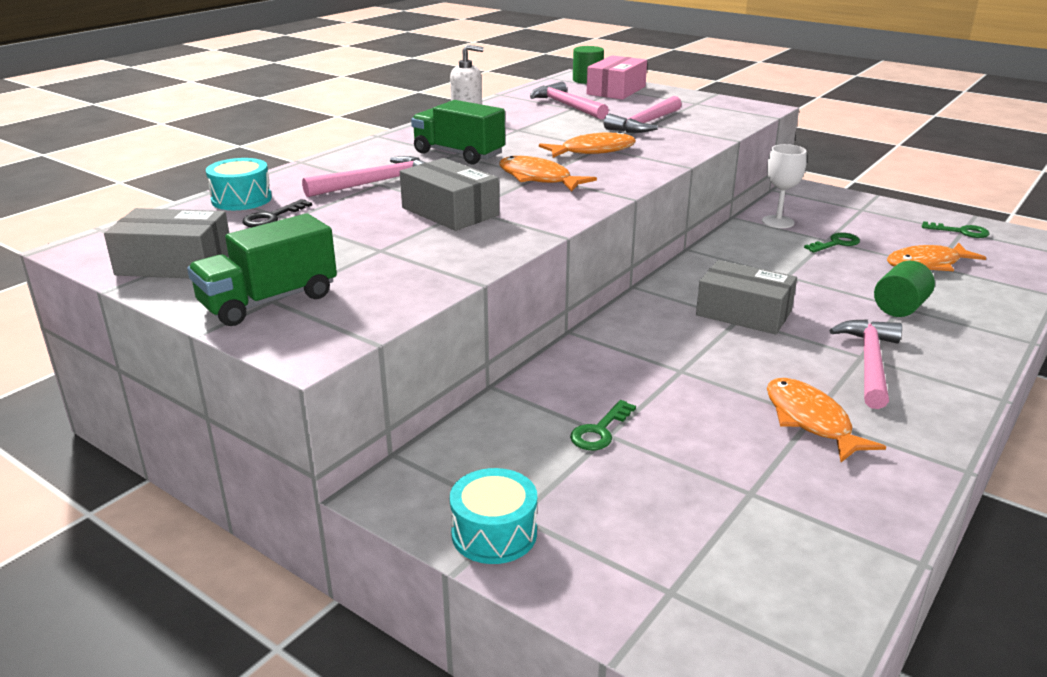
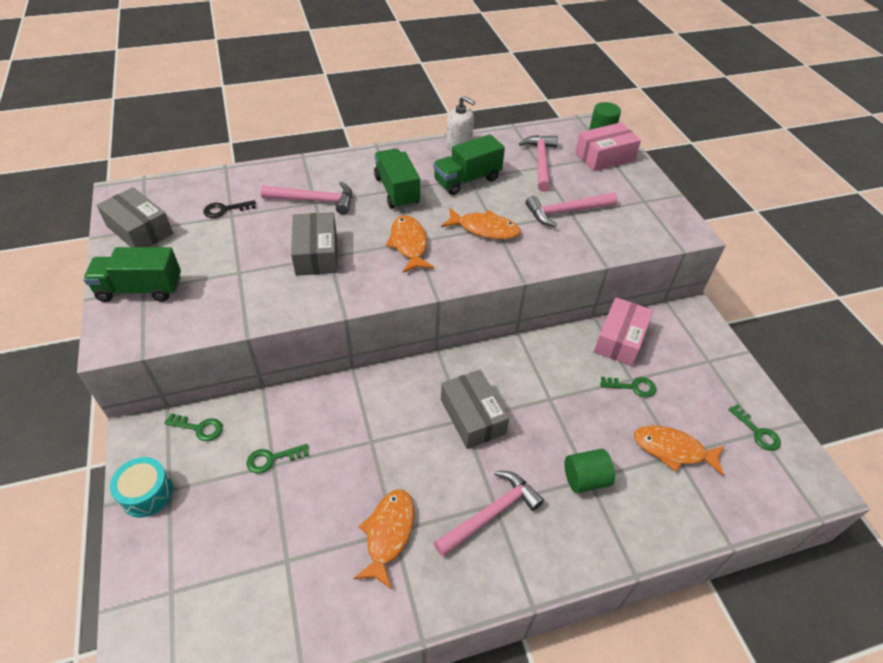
camera: 35 degrees right, 20 degrees up
(241, 199) = (231, 183): turquoise drum -> none
(468, 450) = (199, 428): none -> green key
(517, 131) = (467, 180): none -> green truck
(778, 222) = (620, 339): white goblet -> pink box

